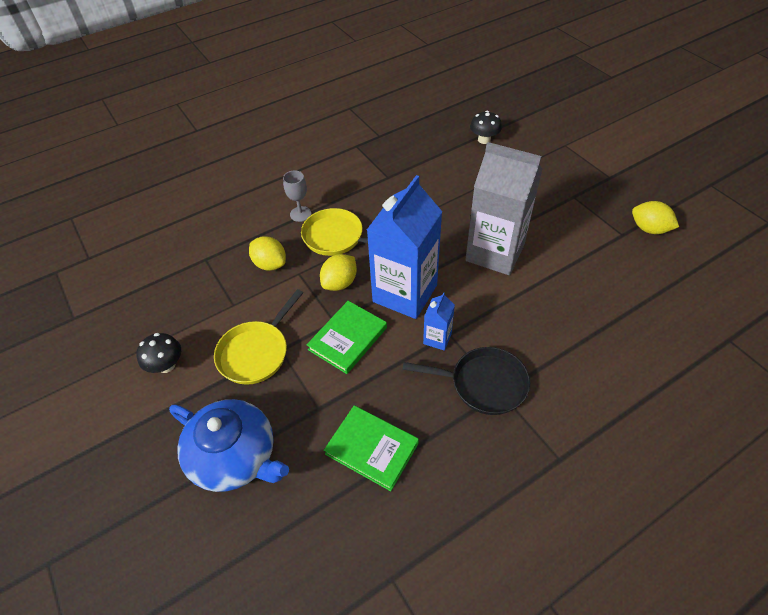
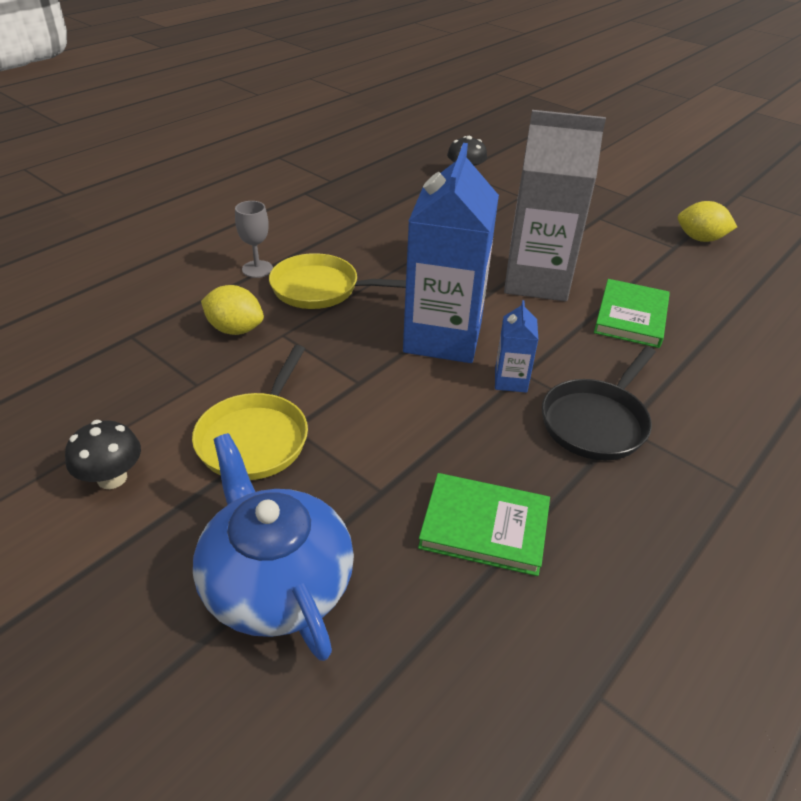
camera: 20 degrees left, 10 degrees down
(235, 456) = (276, 581): blue teapot -> blue teapot turned 135 degrees counterclockwise
(340, 283) = (347, 338): yellow lemon -> none
(348, 338) = (387, 399): green book -> green book (631, 317)
(483, 384) = (596, 421): black pan -> black pan turned 135 degrees clockwise

